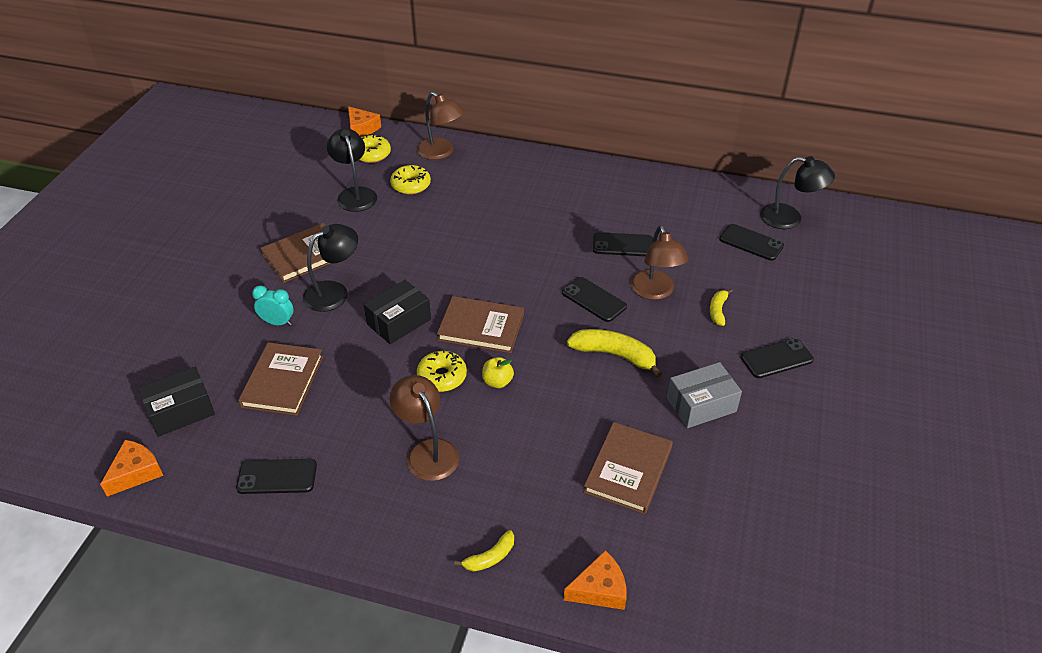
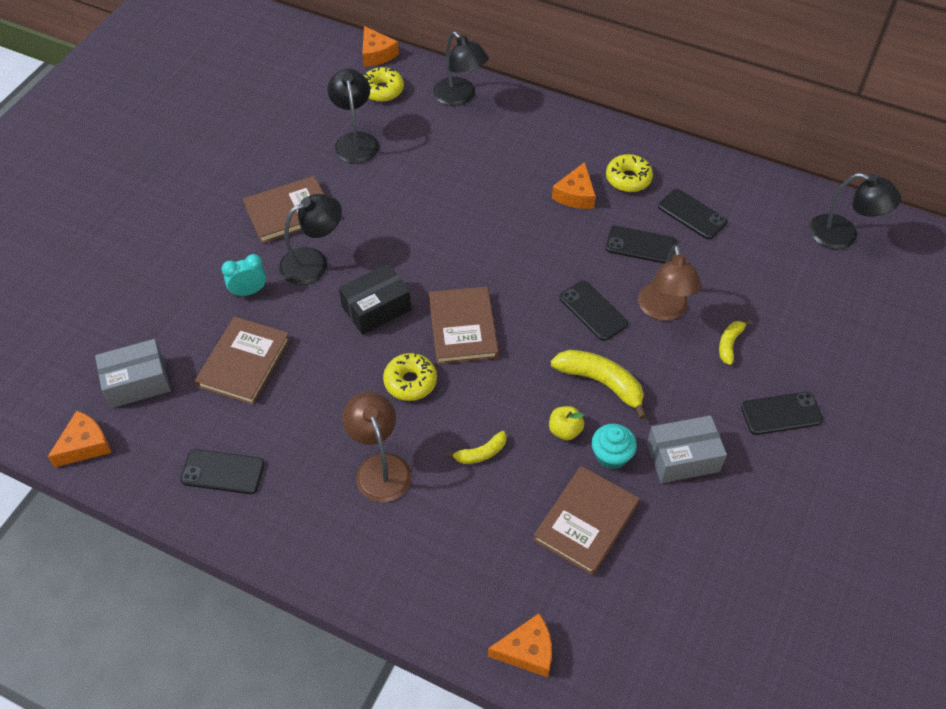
camera: 10 degrees right, 10 degrees up
(181, 411) = (137, 382): black box -> grey box
(277, 322) = (249, 291): turquoise clock -> turquoise clock turned 45 degrees counterclockwise
(411, 185) = (418, 136): yellow donut -> yellow donut (628, 179)
(441, 152) = (460, 97): brown lamp -> black lamp
(481, 327) = (463, 328): brown book -> brown book turned 60 degrees clockwise
(490, 557) = (422, 597): yellow banana -> yellow banana (481, 453)
(497, 382) = (468, 396): yellow apple -> yellow apple (565, 430)
(557, 214) = (575, 195): none -> orange cheese
(637, 412) = (611, 456): none -> turquoise cupcake
(751, 242) = (789, 262): black phone -> black phone (692, 214)

